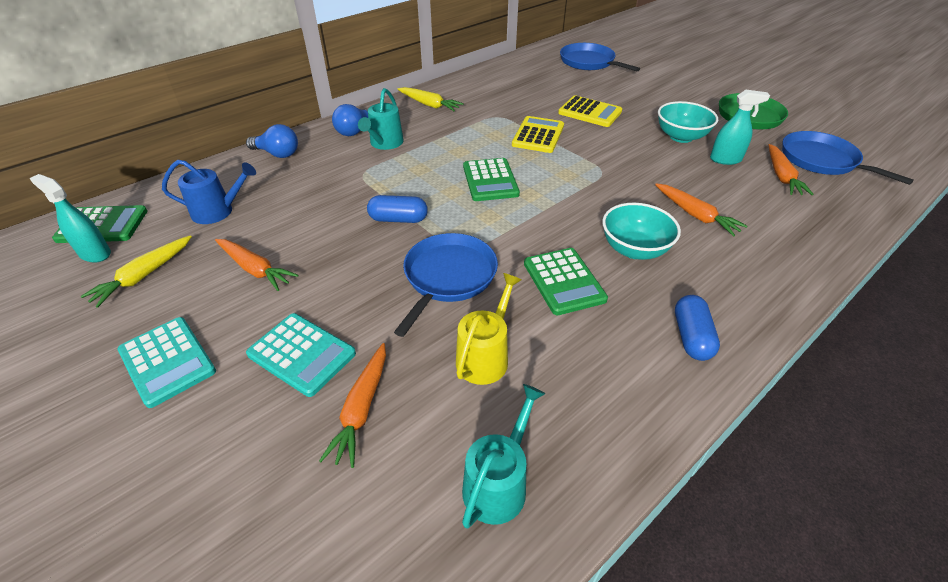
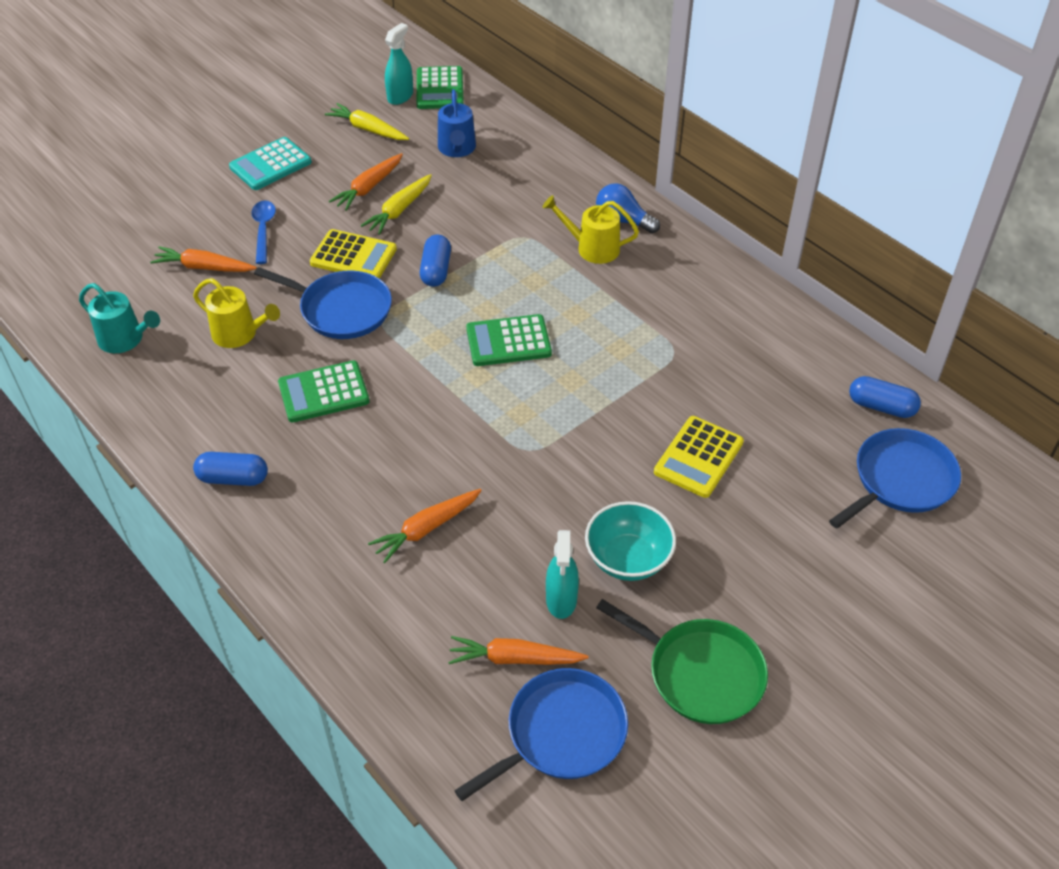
camera: 90 degrees right, 5 degrees up
(277, 154) = (565, 168): blue light bulb -> none
(301, 354) = (263, 230): turquoise calculator -> blue spoon
(385, 143) = (592, 248): turquoise watering can -> yellow watering can
(429, 105) = (702, 282): yellow carrot -> yellow carrot (399, 210)
(537, 62) = (881, 407): none -> blue capsule
(538, 135) = (621, 392): yellow calculator -> yellow calculator (353, 256)
(634, 249) = (367, 456): turquoise bowl -> none

